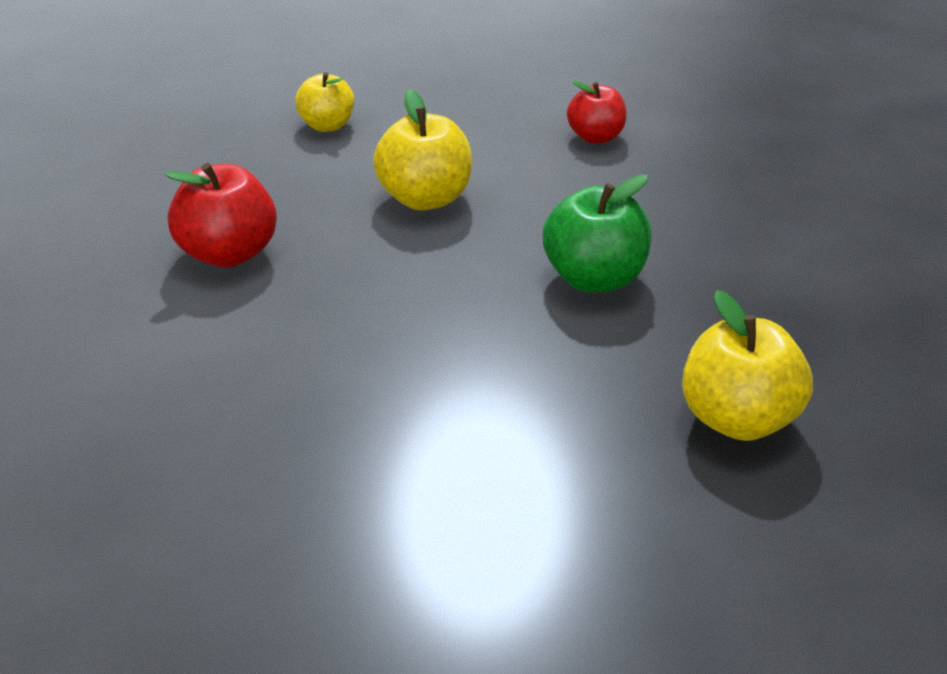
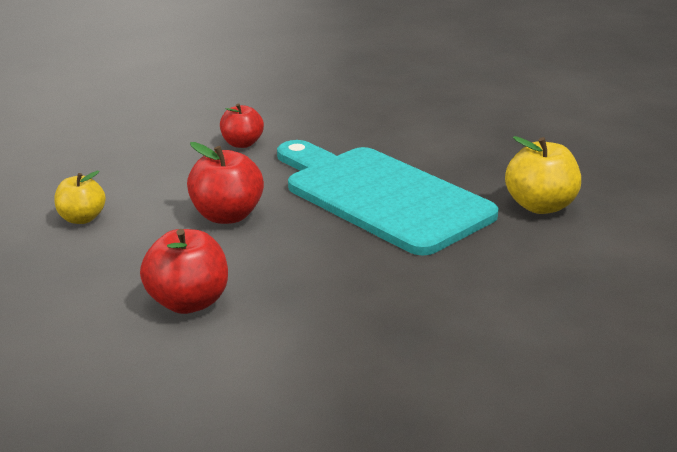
camera: 55 degrees left, 10 degrees down
(425, 198) = (227, 216): yellow apple -> red apple
(594, 278) = (381, 197): green apple -> turquoise cutting board

